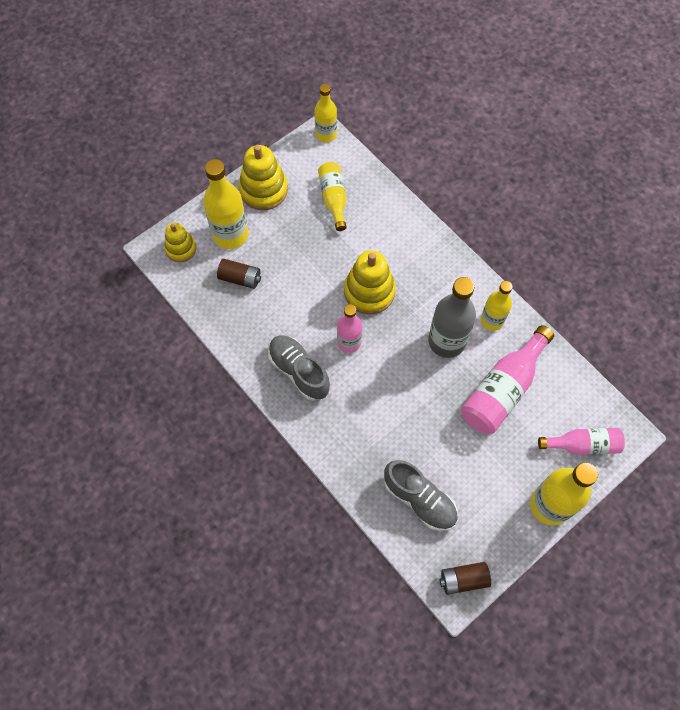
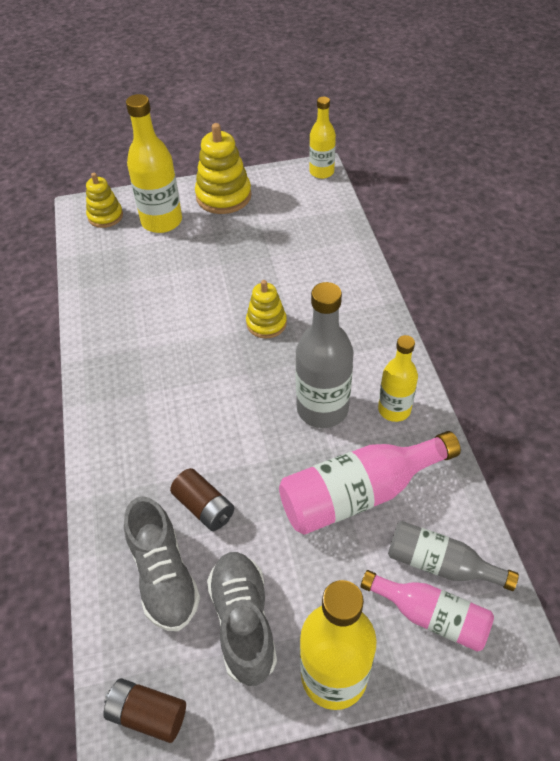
camera: 30 degrees right, 15 degrees down
(240, 278) = (141, 261): brown battery -> brown battery (204, 507)
(299, 371) = (132, 369): grey shoe -> grey shoe (243, 622)
(333, 199) = (289, 227): yellow bottle -> none
(349, 342) = (207, 363): pink bottle -> none
(369, 292) = (266, 323): yellow stacking toy -> yellow stacking toy, size x0.62
(572, 411) = (440, 564): none -> grey bottle

